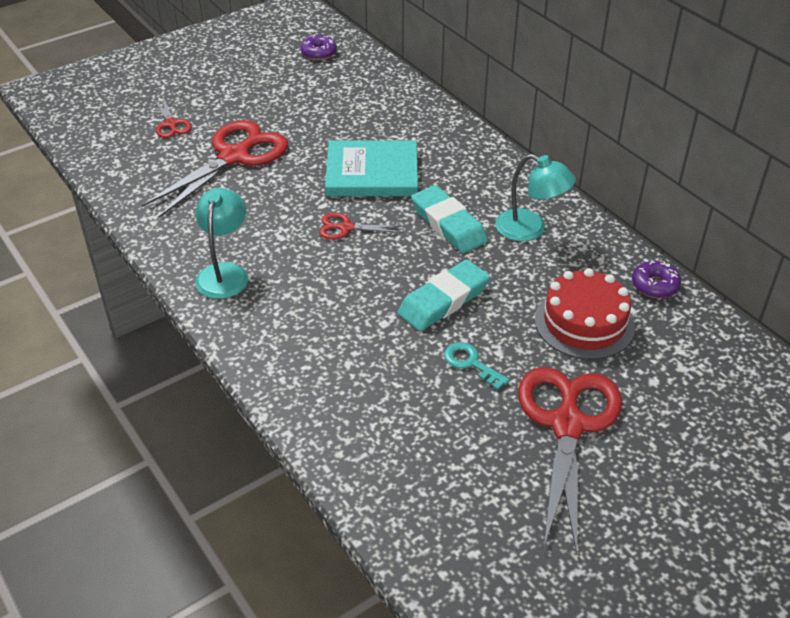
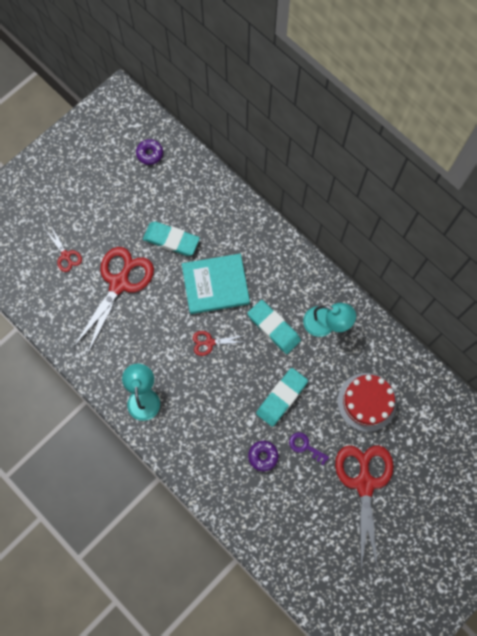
camera: 10 degrees left, 30 degrees up
(322, 126) = (171, 240): none -> turquoise eraser
(471, 363) = (305, 446): turquoise key -> purple key
(654, 285) = (406, 362): purple donut -> purple donut (263, 456)

